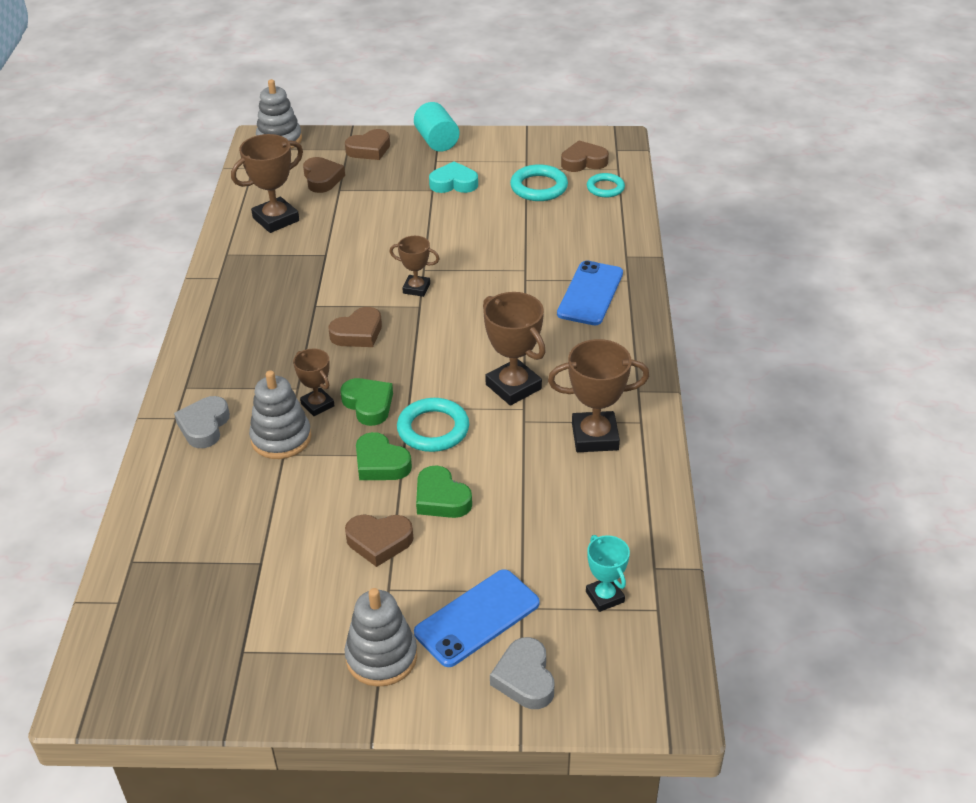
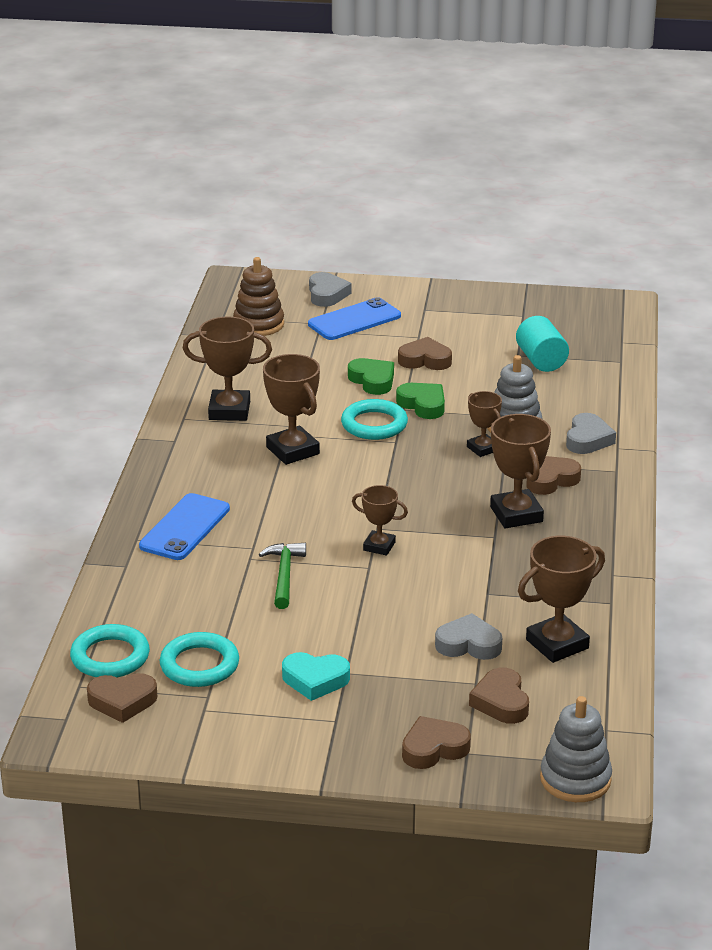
camera: 175 degrees left, 10 degrees down
(292, 329) = (516, 514): none -> brown trophy
(343, 214) = (468, 644): none -> grey heart
(358, 333) = (445, 506): brown heart -> brown heart (550, 480)
(368, 405) = (434, 445): green heart -> none
(381, 657) = (424, 308): grey stacking toy -> none
(437, 141) = (329, 756): turquoise cylinder -> turquoise cylinder (541, 360)
(493, 257) = (284, 575): none -> green hammer
(605, 188) = (110, 657): turquoise ring -> turquoise ring, size x1.51
(605, 597) = (258, 324): turquoise trophy -> brown stacking toy

